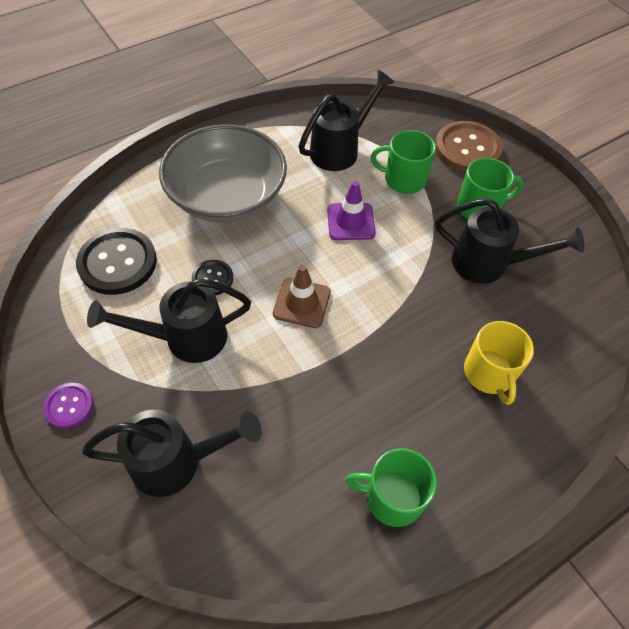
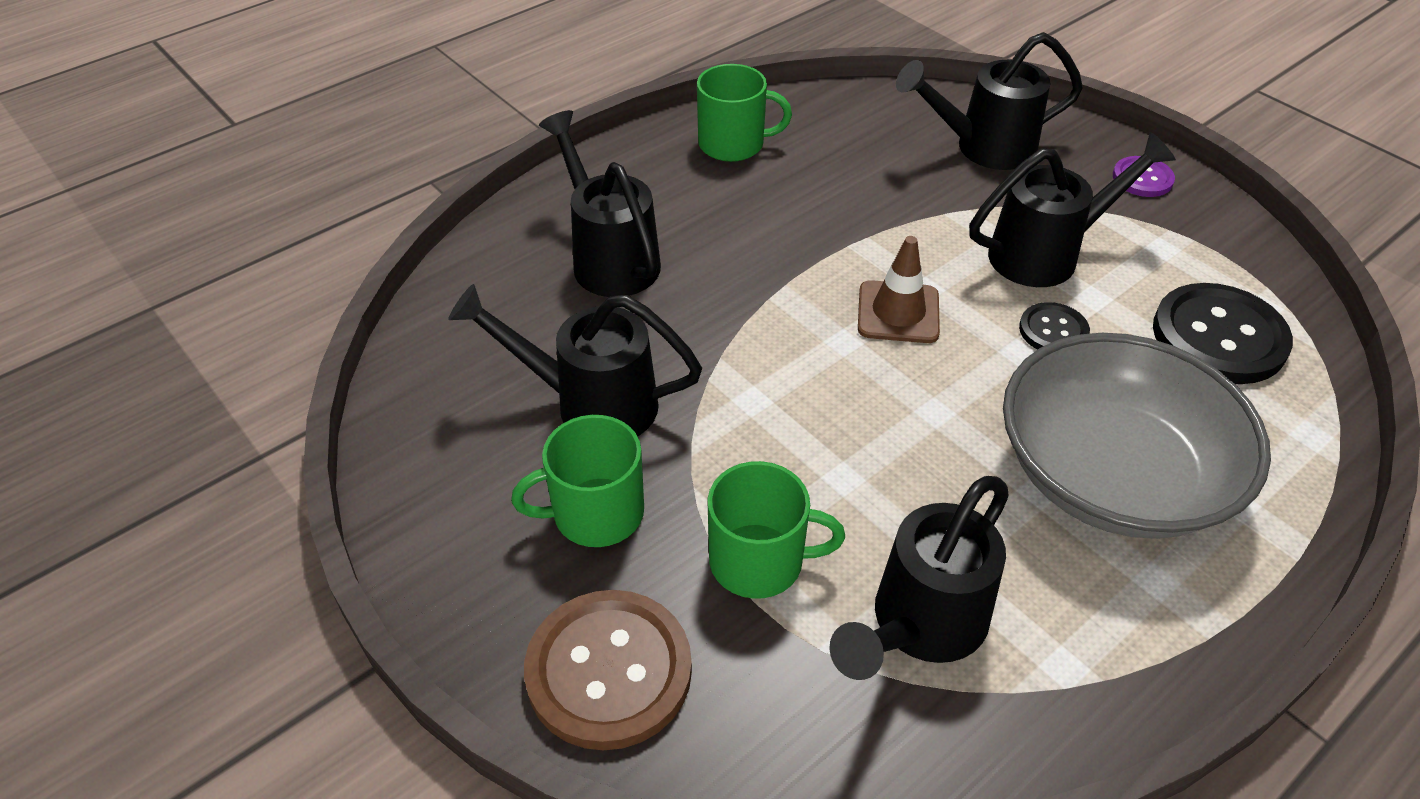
camera: 175 degrees right, 10 degrees down
(350, 222) = (853, 451): purple traffic cone -> none
(489, 373) = (609, 257): yellow mug -> black watering can

